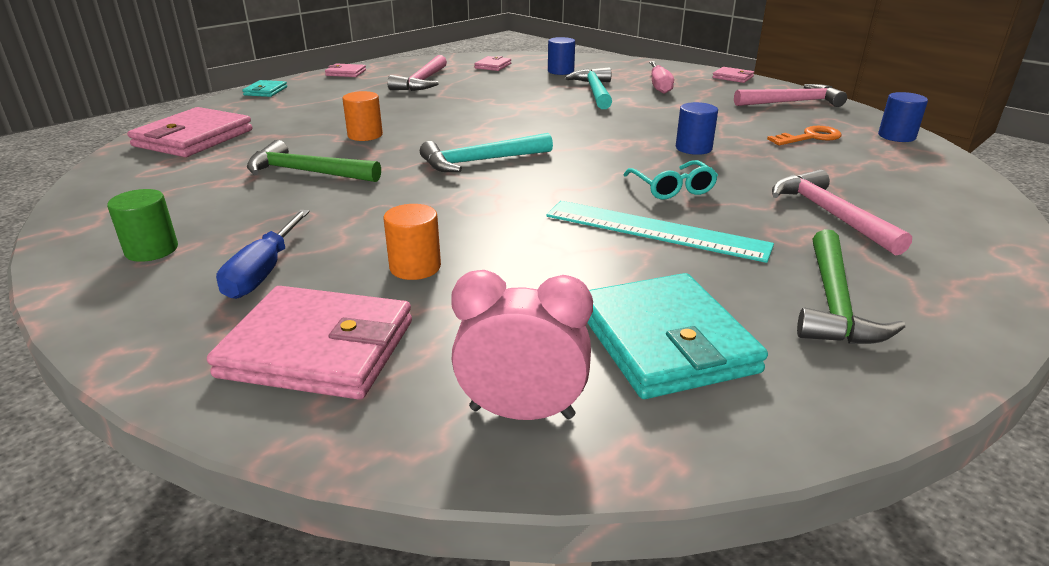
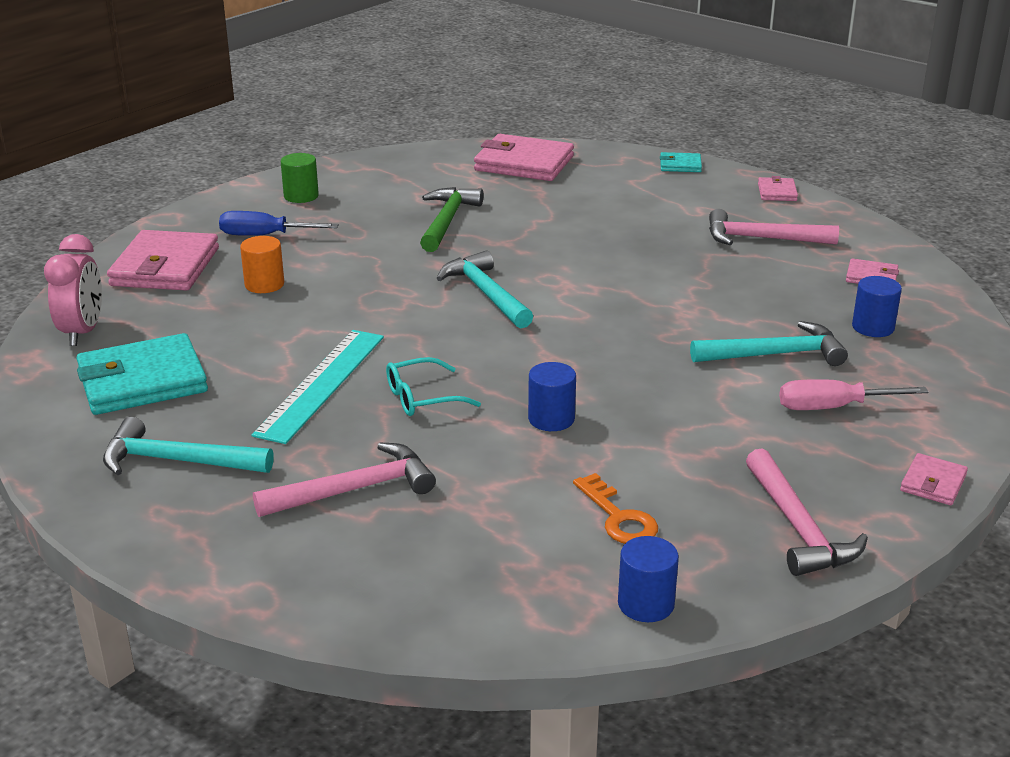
camera: 85 degrees right, 0 degrees up
(365, 135) = (550, 232): orange cylinder -> none
(834, 303) = (177, 461): green hammer -> turquoise hammer

